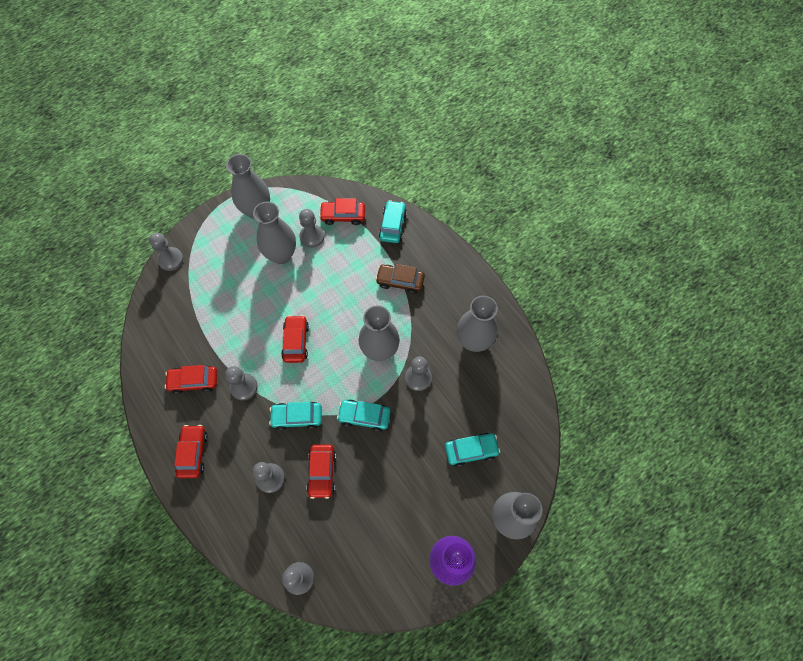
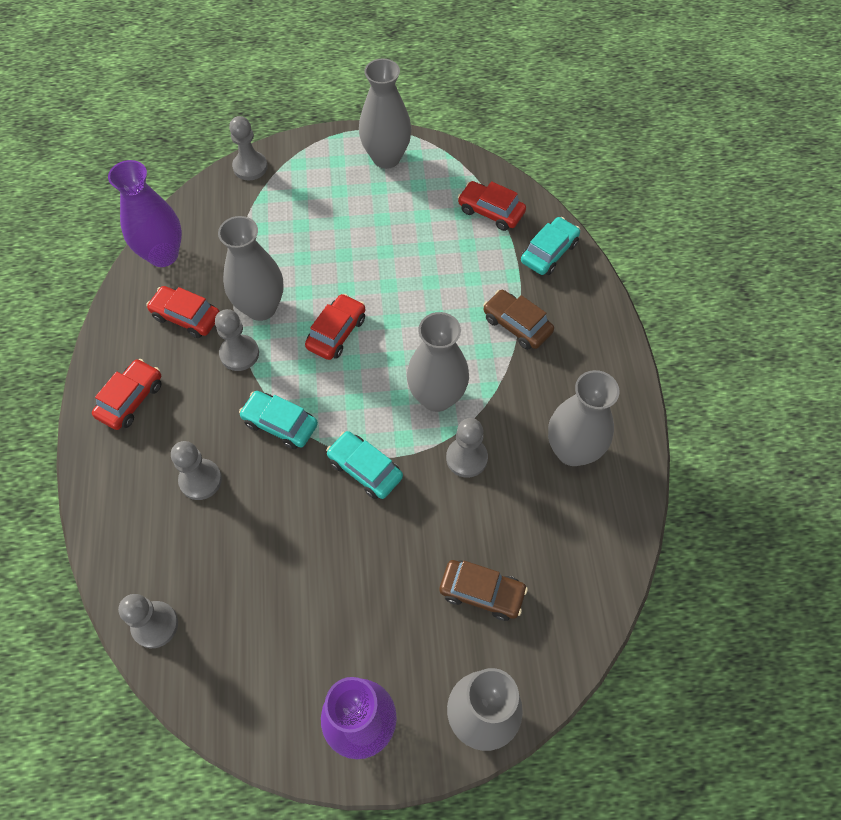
camera: 30 degrees right, 5 degrees down
(151, 348) = (163, 255): none -> purple vase
(281, 255) = (384, 222): grey vase -> grey vase (261, 307)
(312, 236) = (435, 218): grey pawn -> none
(322, 472) = (267, 509): red car -> none
(471, 450) = (482, 592): turquoise car -> brown car

